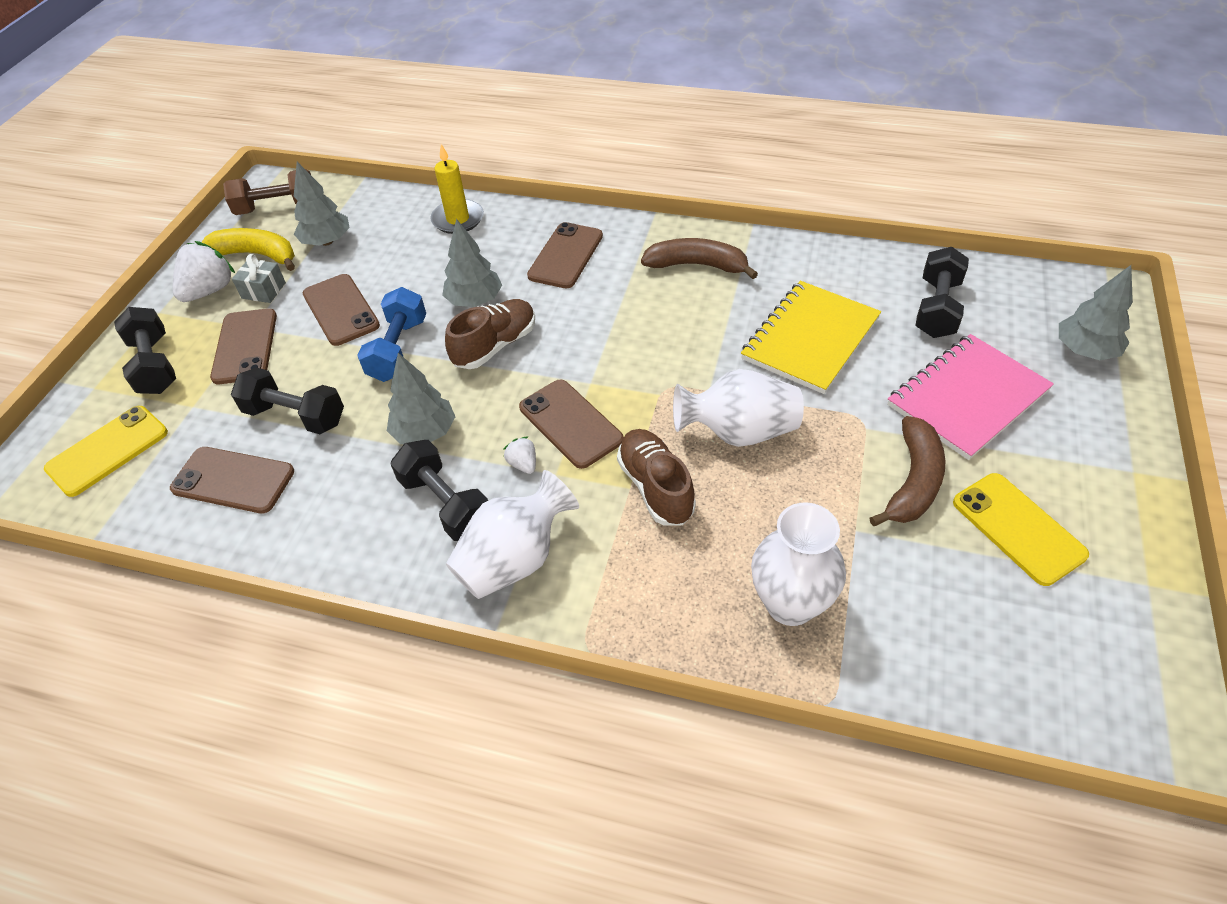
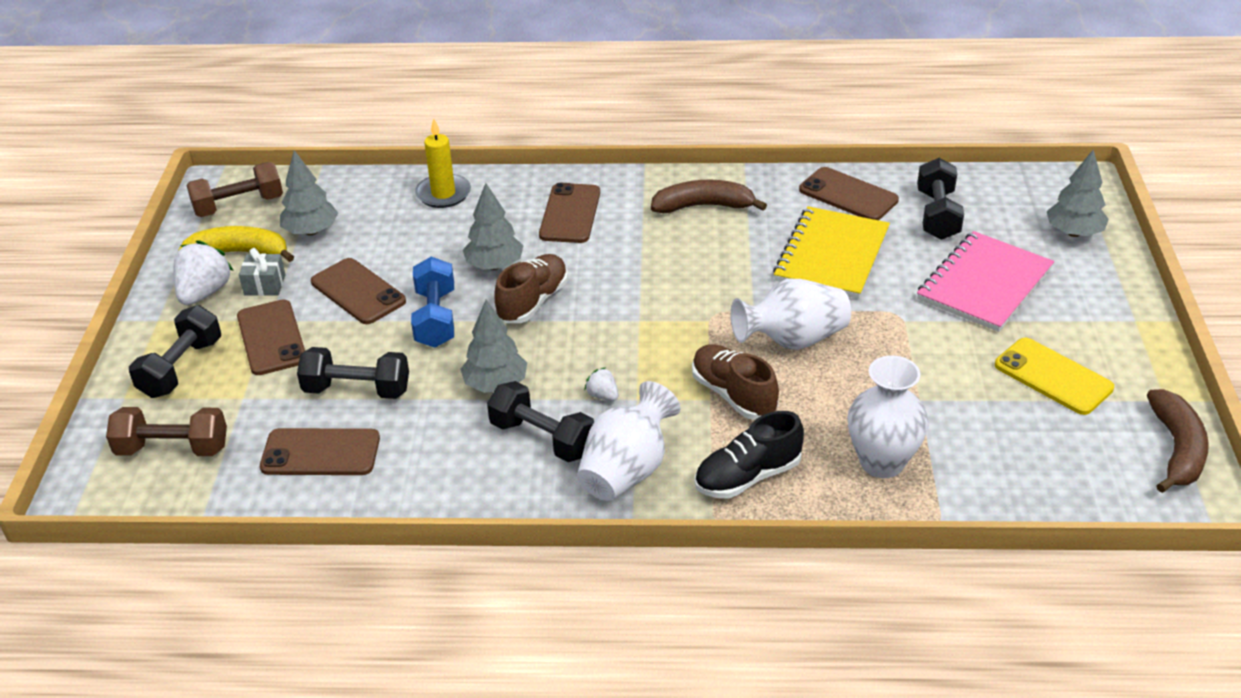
camera: 15 degrees left, 10 degrees down
(108, 451) = (173, 449): yellow phone -> brown dumbbell
(155, 365) = (181, 368): black dumbbell -> black dumbbell turned 60 degrees clockwise
(570, 423) = (634, 356): brown phone -> brown phone (848, 195)
(637, 592) = (747, 477): none -> black shoe
(913, 481) = (957, 355): brown banana -> brown banana (1176, 449)

